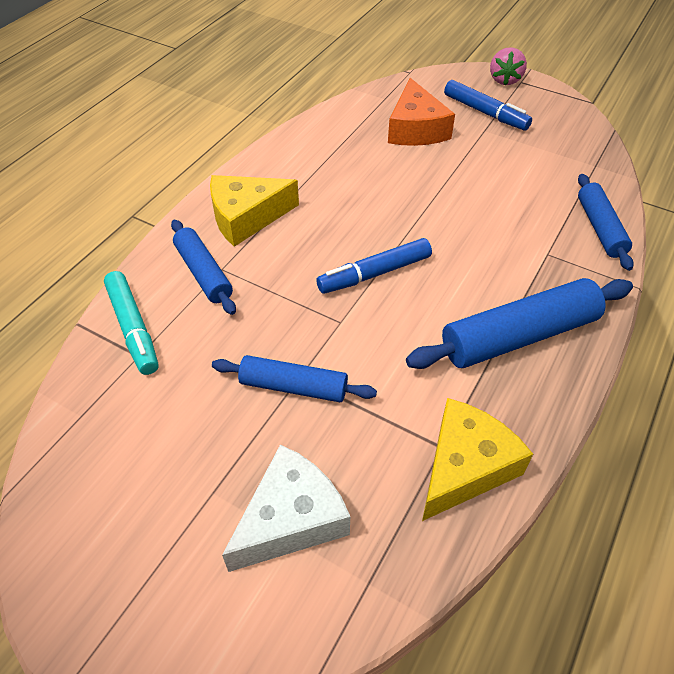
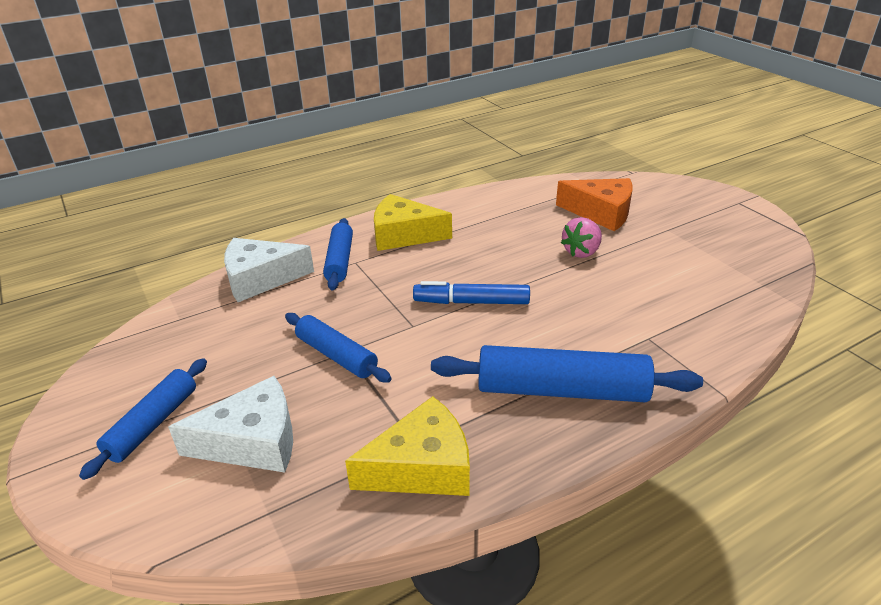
camera: 30 degrees right, 15 degrees down
(133, 328) = (260, 279): turquoise marker -> white cheese
(415, 129) = (601, 213): orange cheese -> orange cheese turned 90 degrees counterclockwise
(485, 113) = (680, 217): blue marker -> none
(504, 80) = (722, 197): pink strawberry -> pink strawberry (581, 252)
(600, 228) = (723, 335): blue rolling pin -> blue rolling pin (153, 424)

